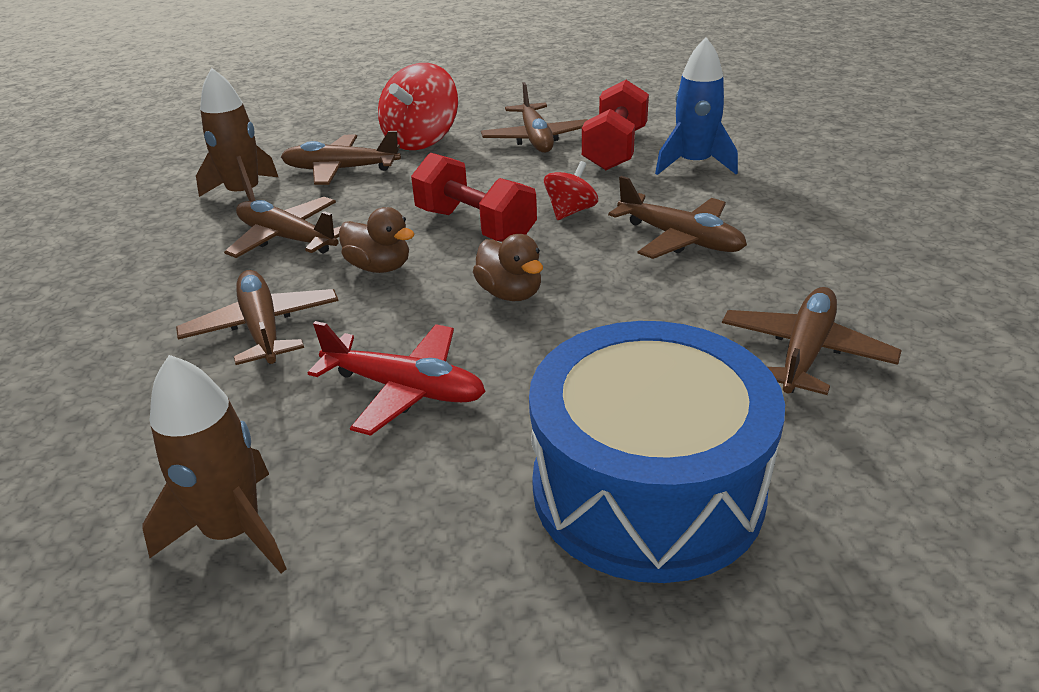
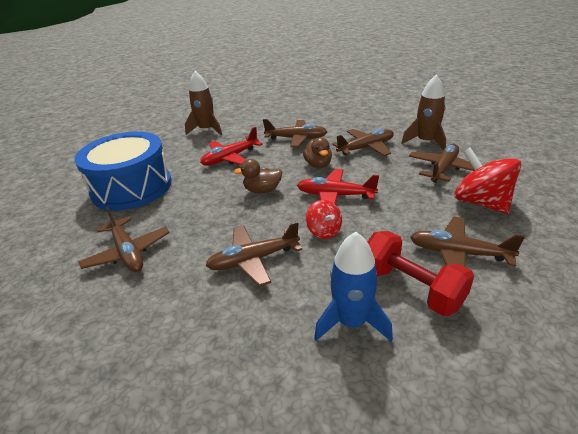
camera: 120 degrees right, 0 degrees up
(379, 267) = (318, 165): brown duck -> brown duck turned 75 degrees counterclockwise
(475, 226) = (335, 195): red dumbbell -> red plane

